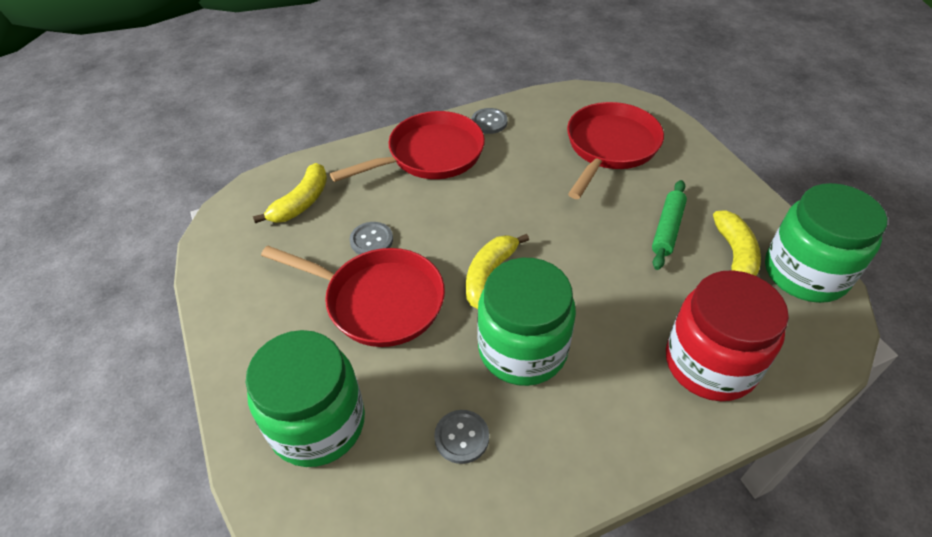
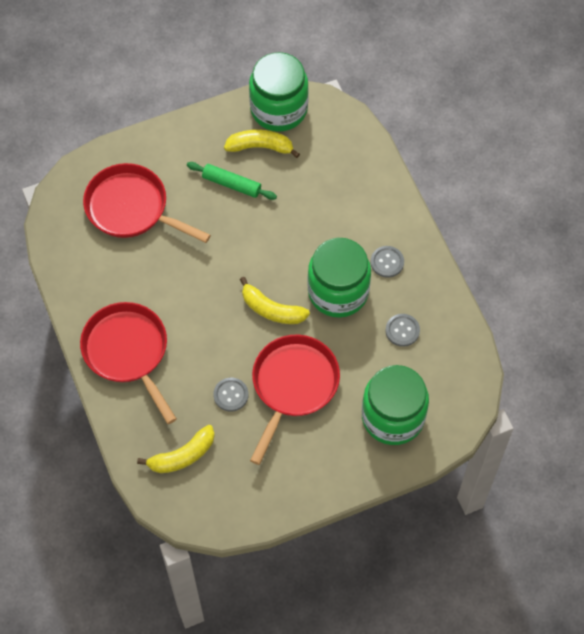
camera: 90 degrees left, 15 degrees up
(301, 202) = (182, 456): yellow banana -> yellow banana turned 120 degrees clockwise
(489, 122) = (85, 302): grey button -> grey button (387, 262)
(710, 363) = (351, 183): red jar -> none

